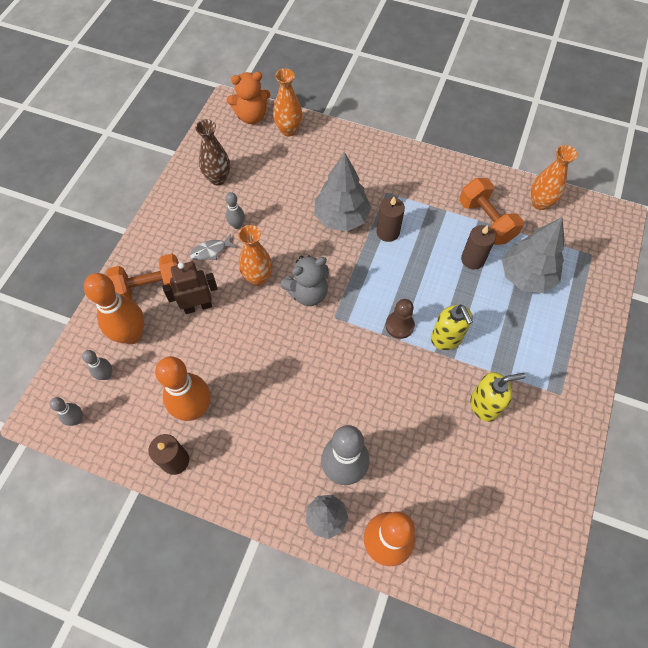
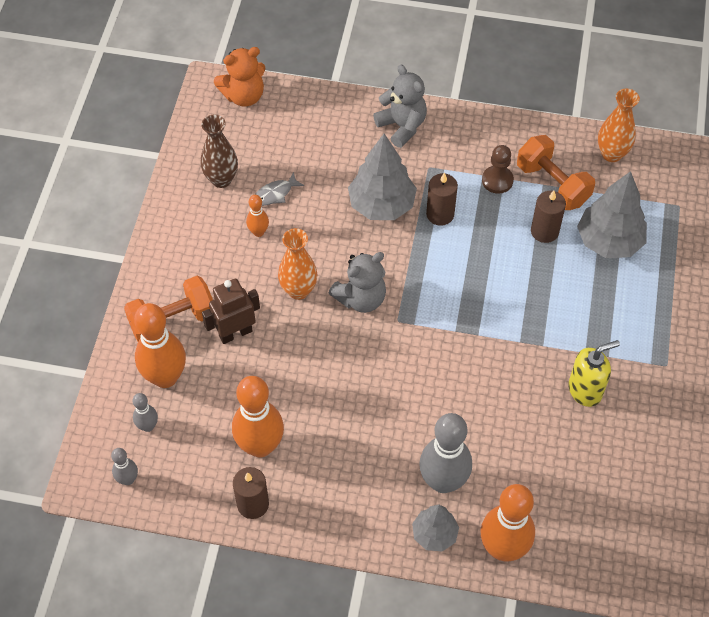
camera: 10 degrees left, 5 degrees down
(211, 251) = (234, 267): grey fish -> grey fish (275, 194)
(237, 225) = (258, 232): grey bowling pin -> orange bowling pin
(288, 130) = (294, 107): orange vase -> none
(371, 157) = (402, 126): none -> grey teddy bear
(399, 325) = (474, 319): brown pawn -> brown pawn (497, 180)
(446, 338) = (530, 325): yellow soap dispenser -> none

